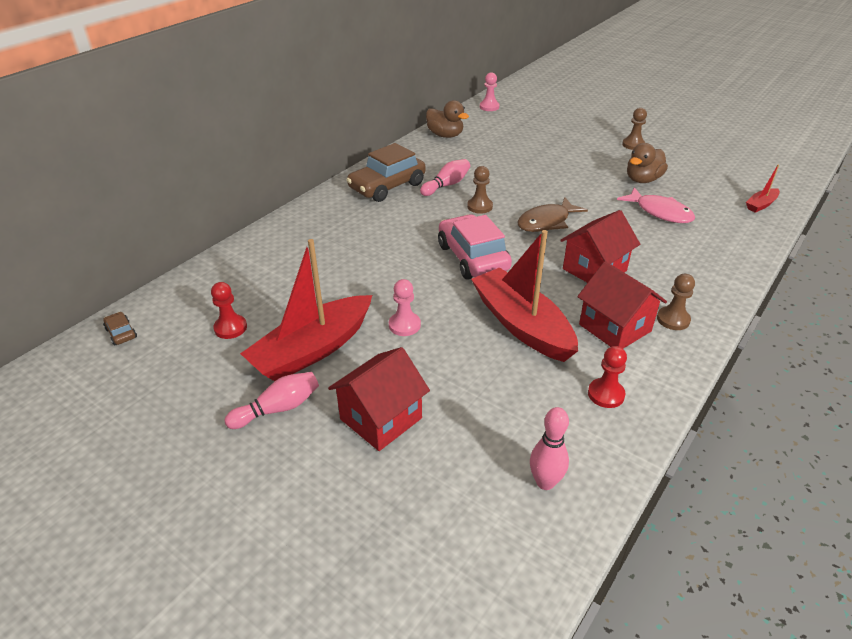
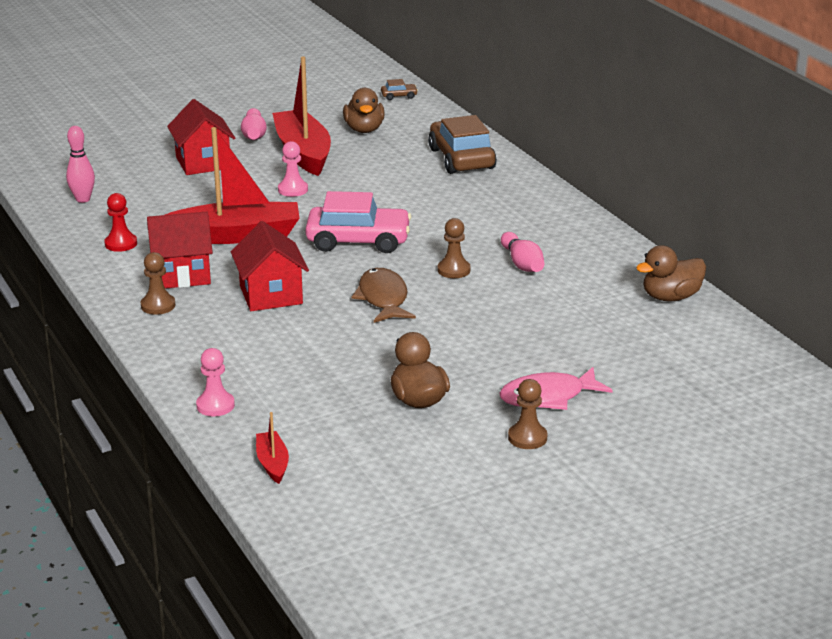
camera: 115 degrees right, 10 degrees down
(230, 328) = (364, 129): red pawn -> brown duck
(387, 186) = (549, 230): brown car -> brown car (461, 159)
(489, 107) = (759, 359): pink pawn -> pink pawn (215, 405)
(660, 212) = (331, 378): pink fish -> pink fish (548, 397)

